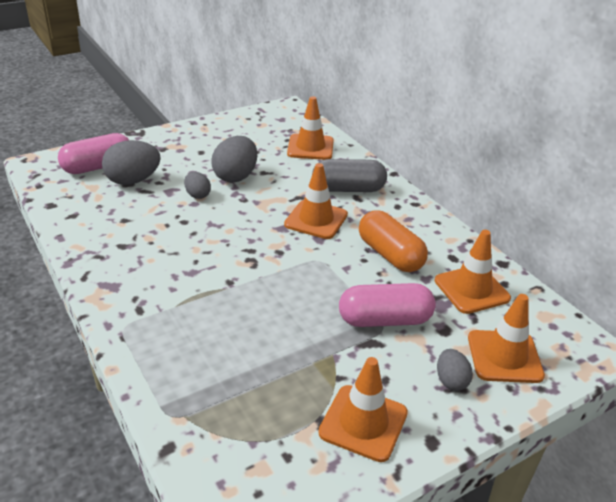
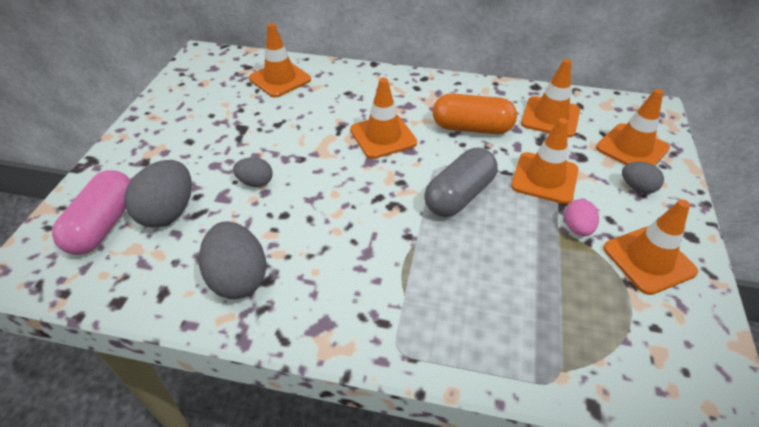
camera: 45 degrees left, 10 degrees up
(236, 176) = (261, 143): grey egg -> grey egg (238, 278)
(347, 364) = (577, 228): none -> pink egg
(348, 189) = (364, 96): grey capsule -> grey capsule (459, 195)
(384, 320) = (544, 178): pink capsule -> orange traffic cone

